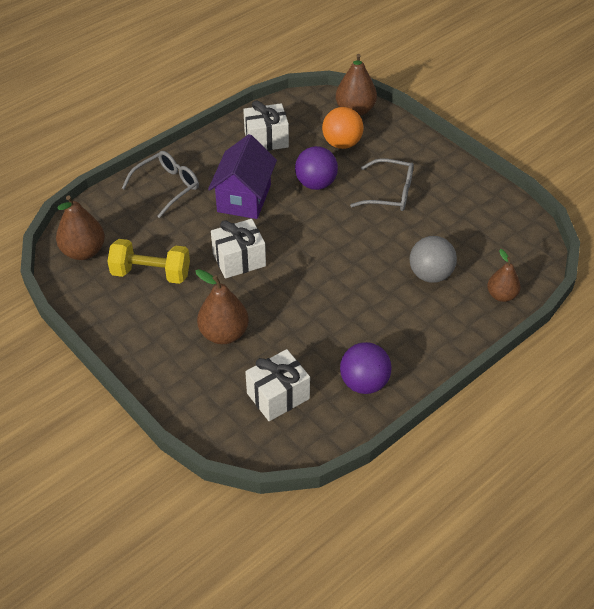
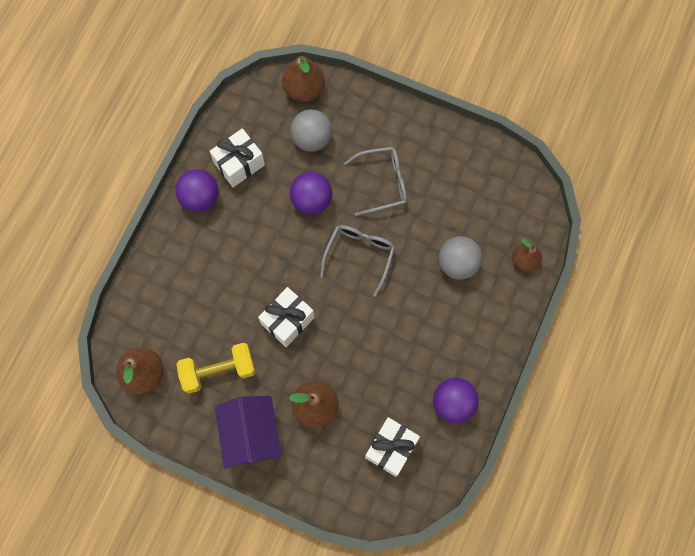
camera: 25 degrees left, 25 degrees up
(167, 187) = (177, 263): grey glasses -> grey glasses (360, 255)
(217, 150) = (200, 198): none -> purple ball
(244, 198) = (255, 246): purple house -> purple house (251, 434)
(342, 143) = (312, 139): orange ball -> grey ball

